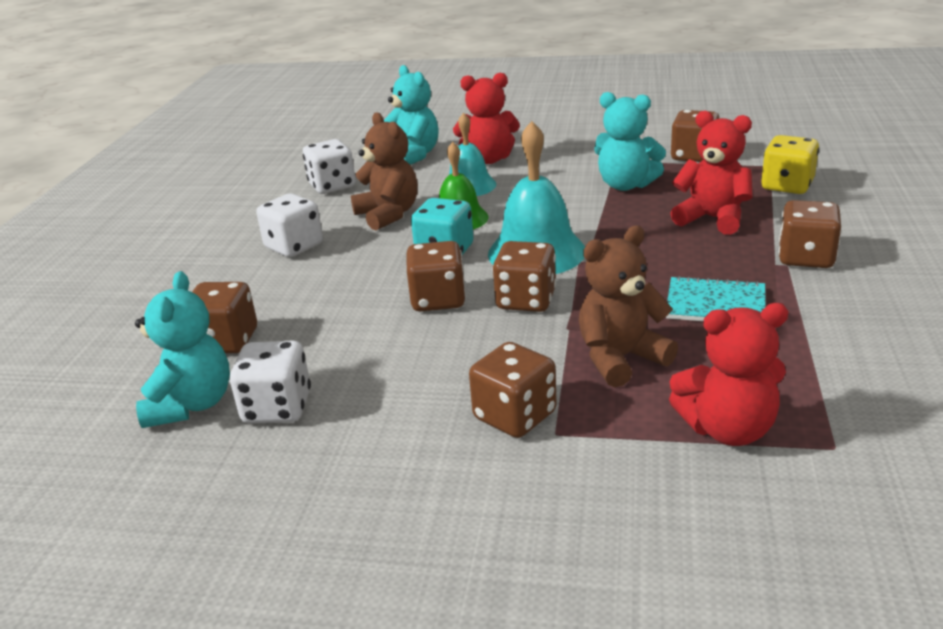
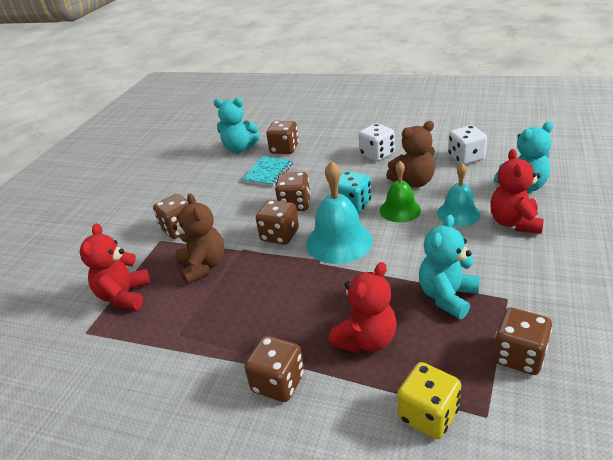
camera: 100 degrees right, 5 degrees up
(277, 408) = (225, 168): white dice -> none
(715, 304) = (237, 315): turquoise notebook -> turquoise notebook (268, 172)

